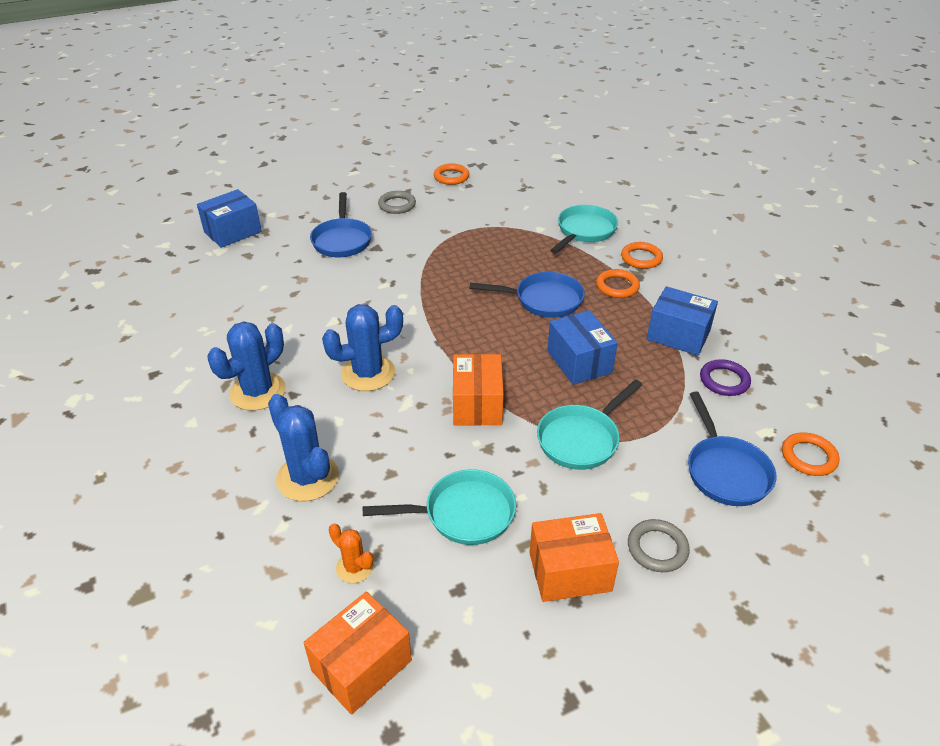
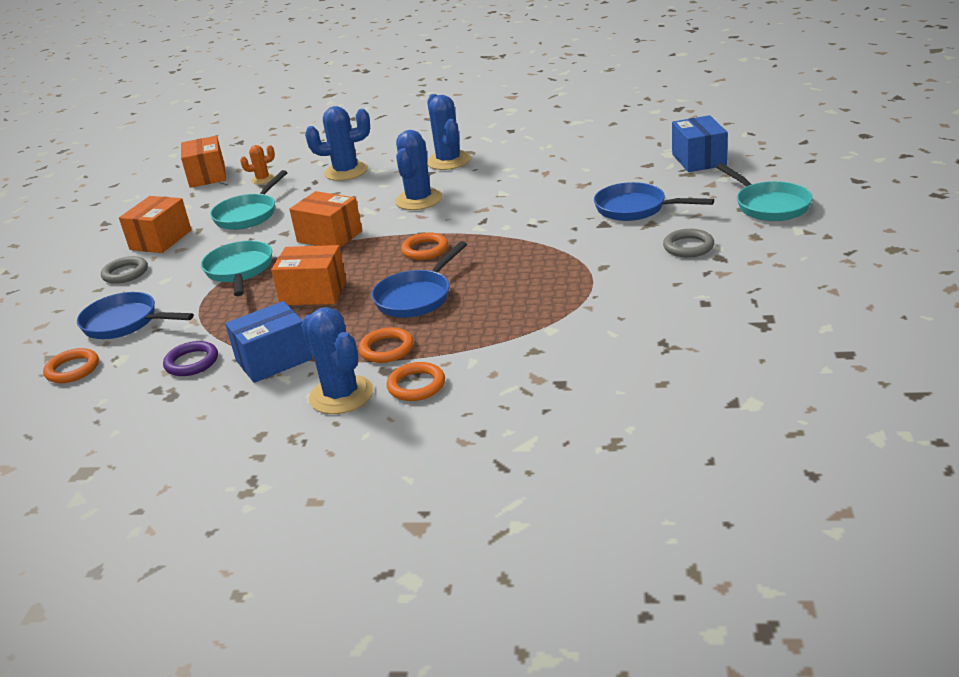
camera: 125 degrees right, 10 degrees down
(451, 177) = (738, 294): orange ring -> orange ring (425, 250)
(579, 362) = (313, 293): blue box -> orange box
(584, 231) = (514, 361): turquoise pan -> turquoise pan (769, 205)
(680, 284) = (341, 395): none -> blue cactus

